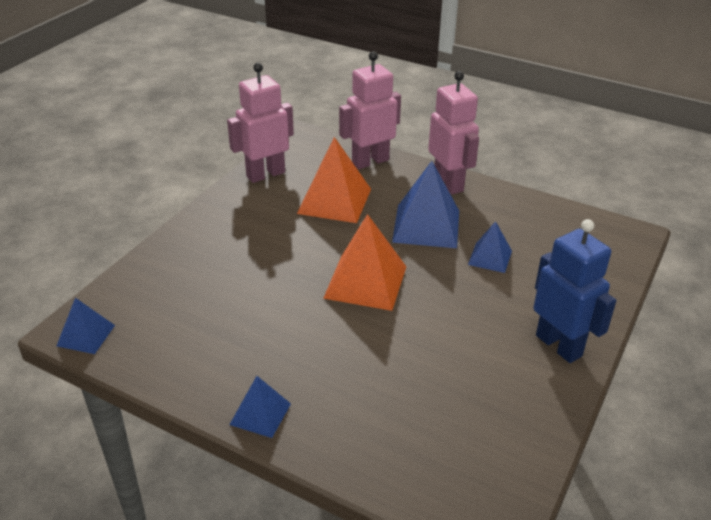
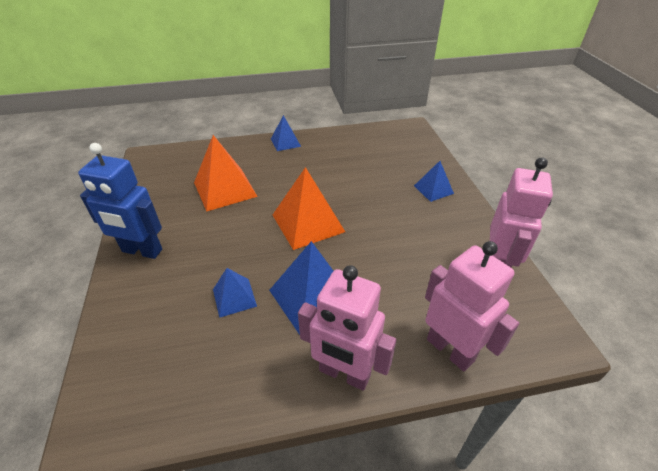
camera: 140 degrees right, 5 degrees up
(86, 335) = (402, 129): blue pyramid -> blue pyramid (433, 189)
(334, 201) = (412, 275): orange pyramid -> orange pyramid (225, 189)
(370, 161) = (450, 350): pink robot -> pink robot turned 60 degrees counterclockwise

